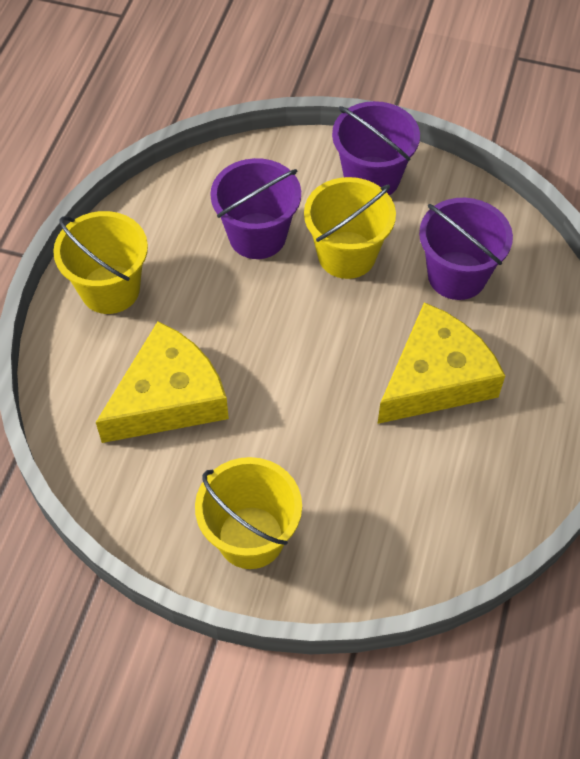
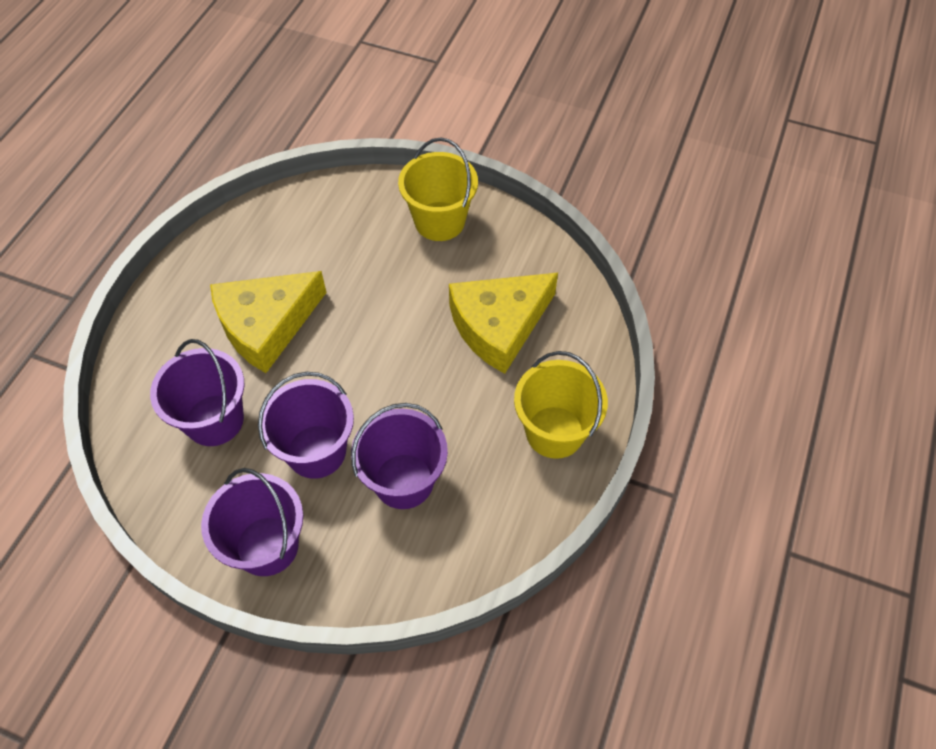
camera: 175 degrees left, 0 degrees up
(346, 255) = (316, 451): yellow bucket -> purple bucket

